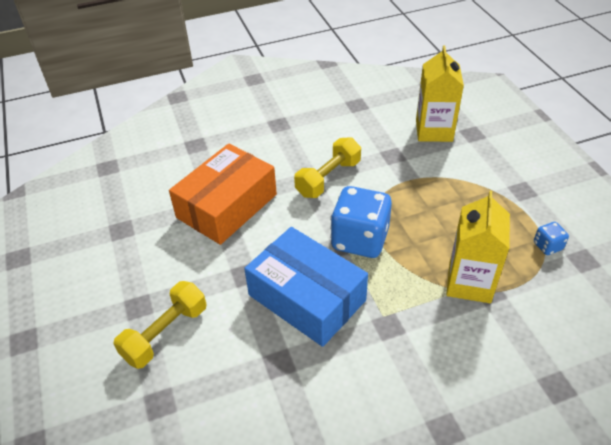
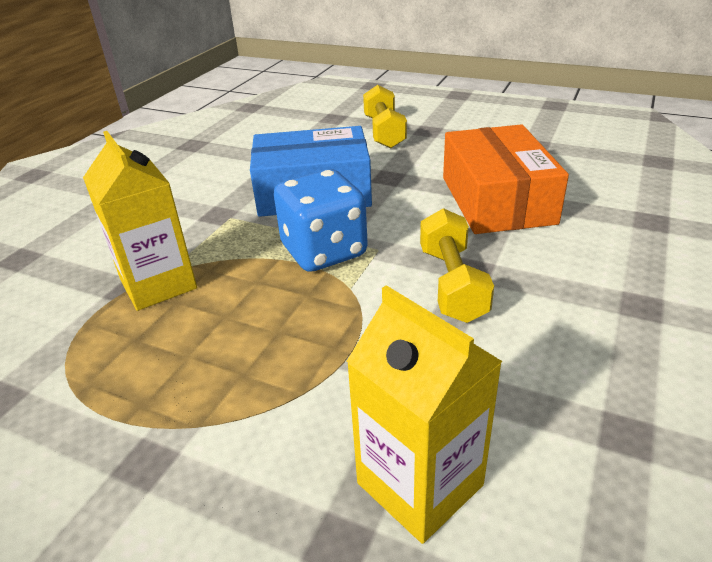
camera: 135 degrees right, 10 degrees down
(547, 246) = (63, 386): blue dice -> none

